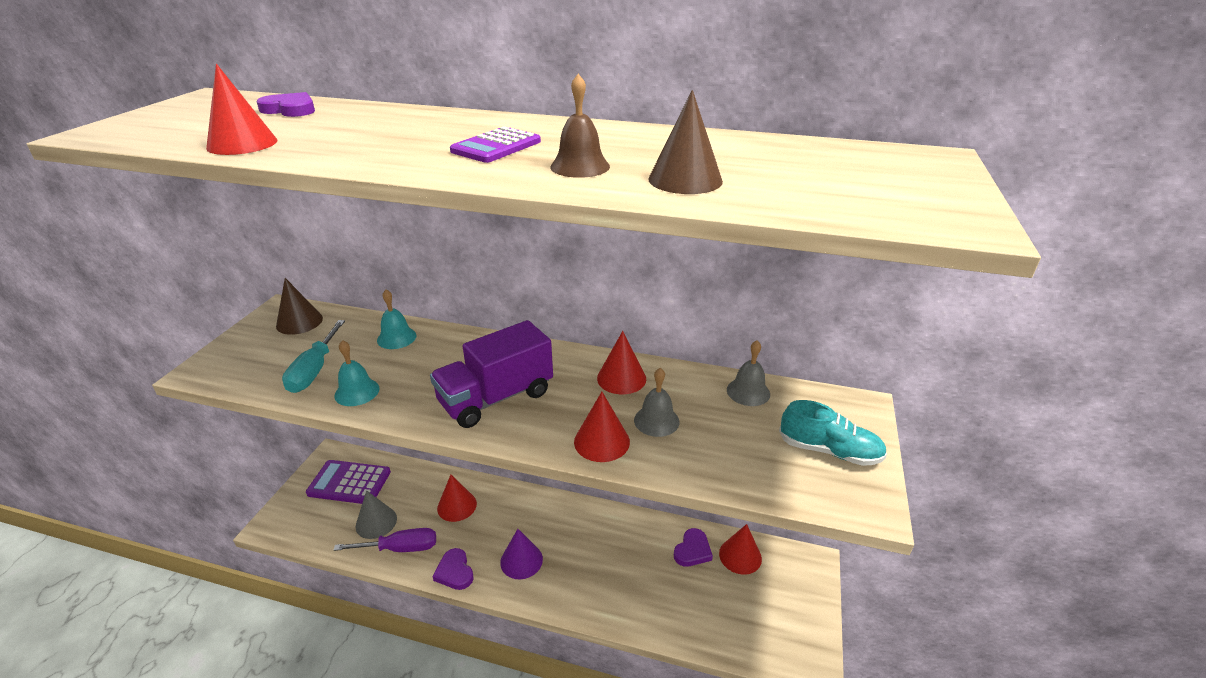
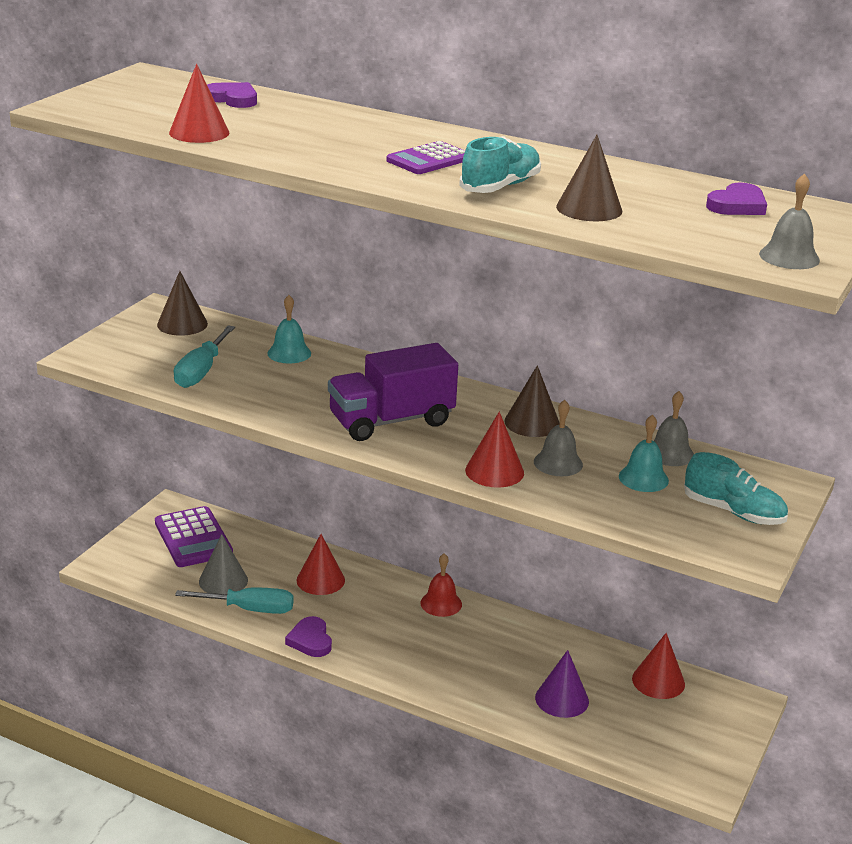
camera: 10 degrees right, 5 degrees down
(349, 483) = (193, 538): purple calculator -> purple calculator turned 135 degrees counterclockwise
(357, 392) = (246, 396): turquoise bell -> turquoise bell (643, 478)
(400, 548) = (250, 609): purple screwdriver -> turquoise screwdriver
(521, 560) = (390, 643): purple cone -> purple cone (562, 699)
(556, 510) = (441, 603): none -> red bell
(580, 166) = (500, 187): brown bell -> turquoise shoe
(621, 378) = (532, 422): red cone -> brown cone
(692, 550) = (600, 667): purple heart -> purple heart (737, 205)
(936, 210) = (789, 257): none -> grey bell

